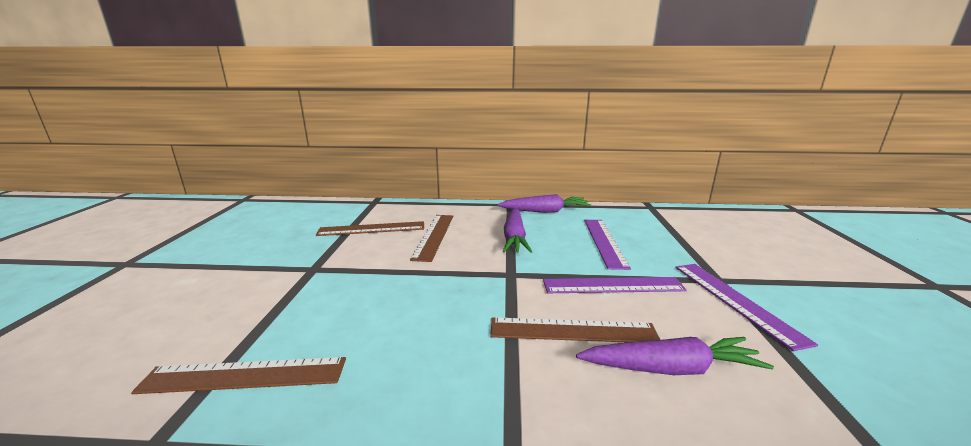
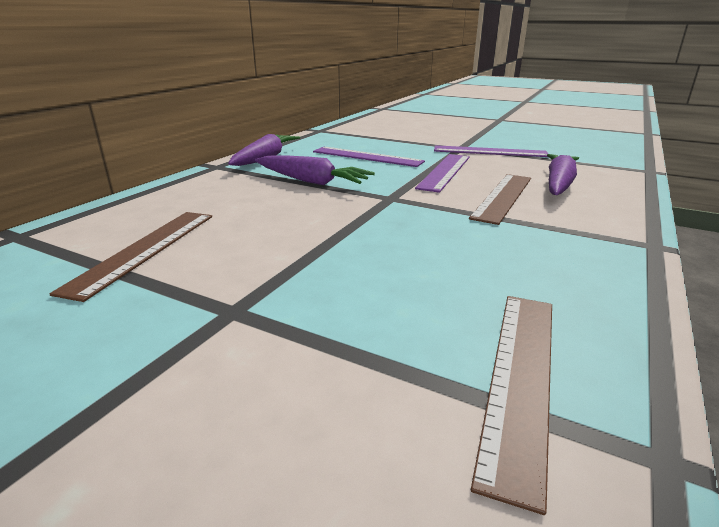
camera: 65 degrees left, 5 degrees up
(434, 236) = (244, 214): brown ruler -> none

